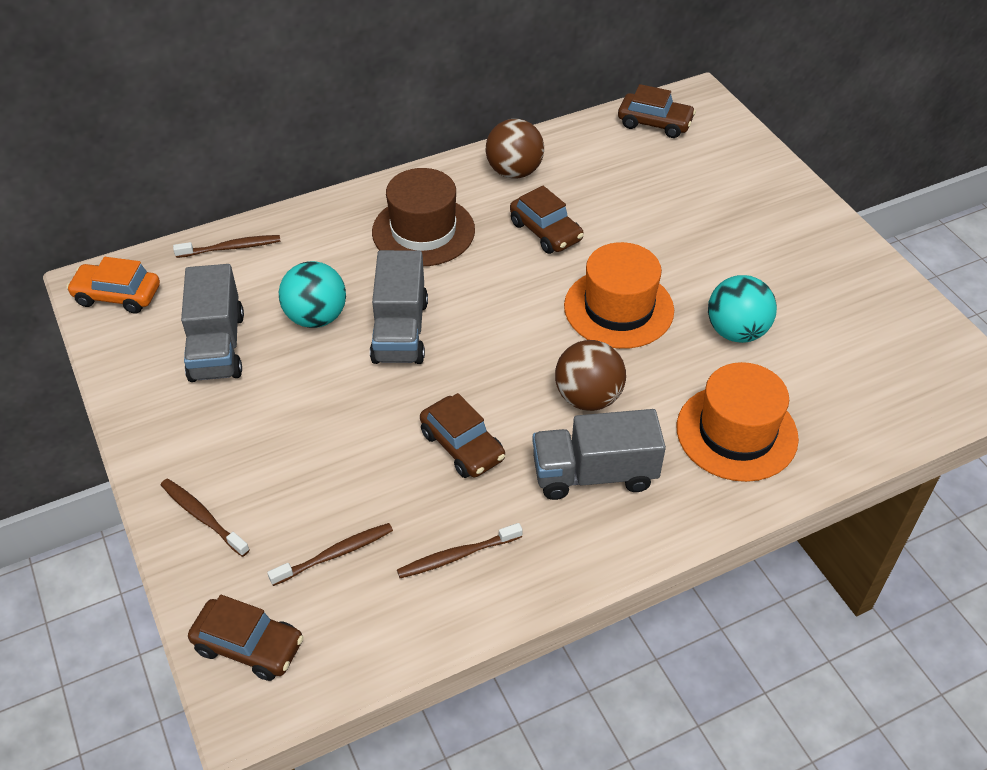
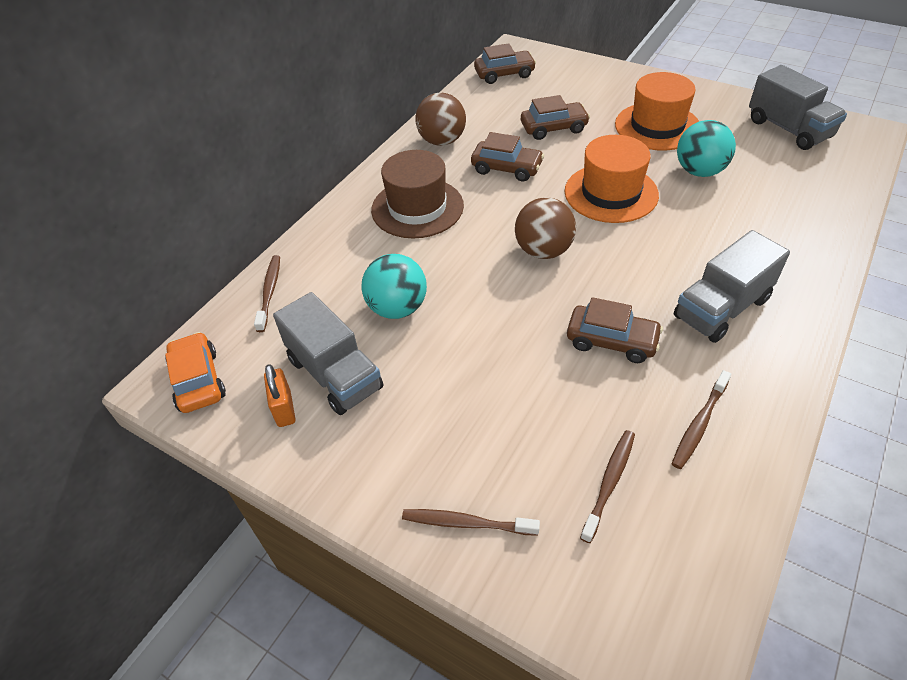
camera: 30 degrees left, 0 degrees up
(117, 295) = (198, 380): orange car -> orange car turned 90 degrees clockwise
(157, 353) = (284, 409): none -> orange padlock
(231, 248) = (270, 292): brown toothbrush -> brown toothbrush turned 45 degrees counterclockwise
(248, 646) = (624, 611): brown car -> brown car (553, 128)
(400, 331) = (475, 284): grey truck -> grey truck (788, 129)
(588, 398) = (658, 260): brown ball -> brown ball (543, 251)
(736, 432) = (774, 232): orange hat -> orange hat (657, 126)

